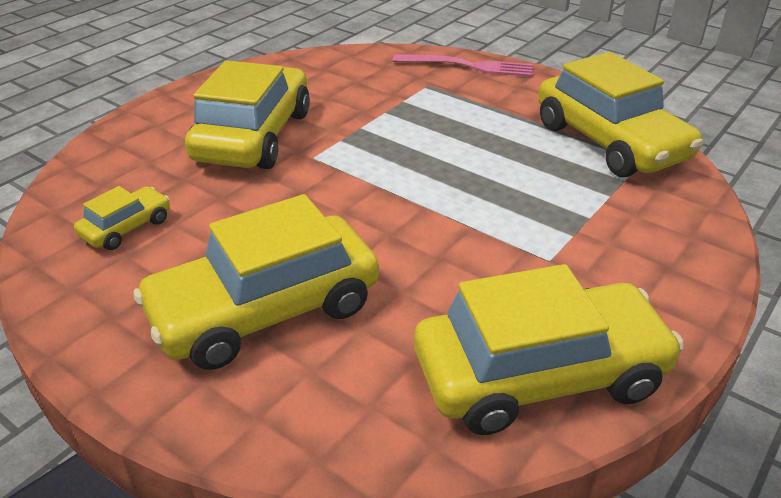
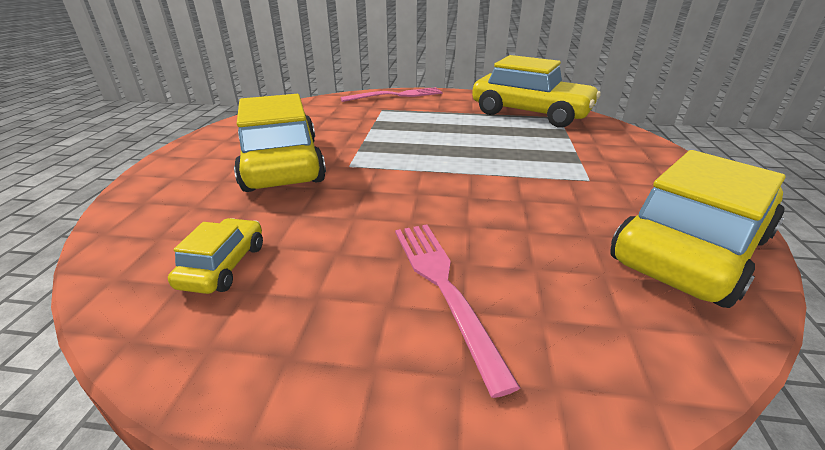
camera: 30 degrees left, 5 degrees down
(265, 310) = (442, 285): yellow car -> pink fork

